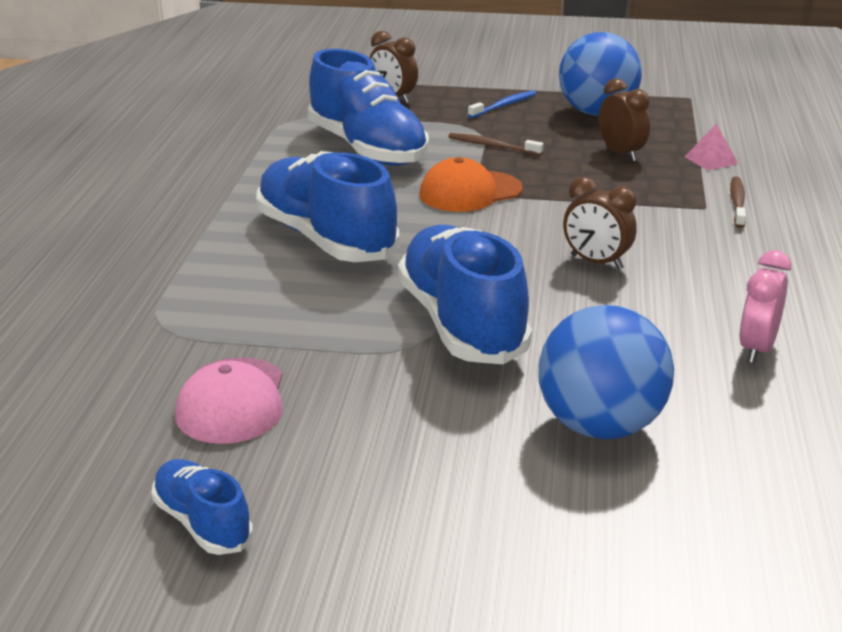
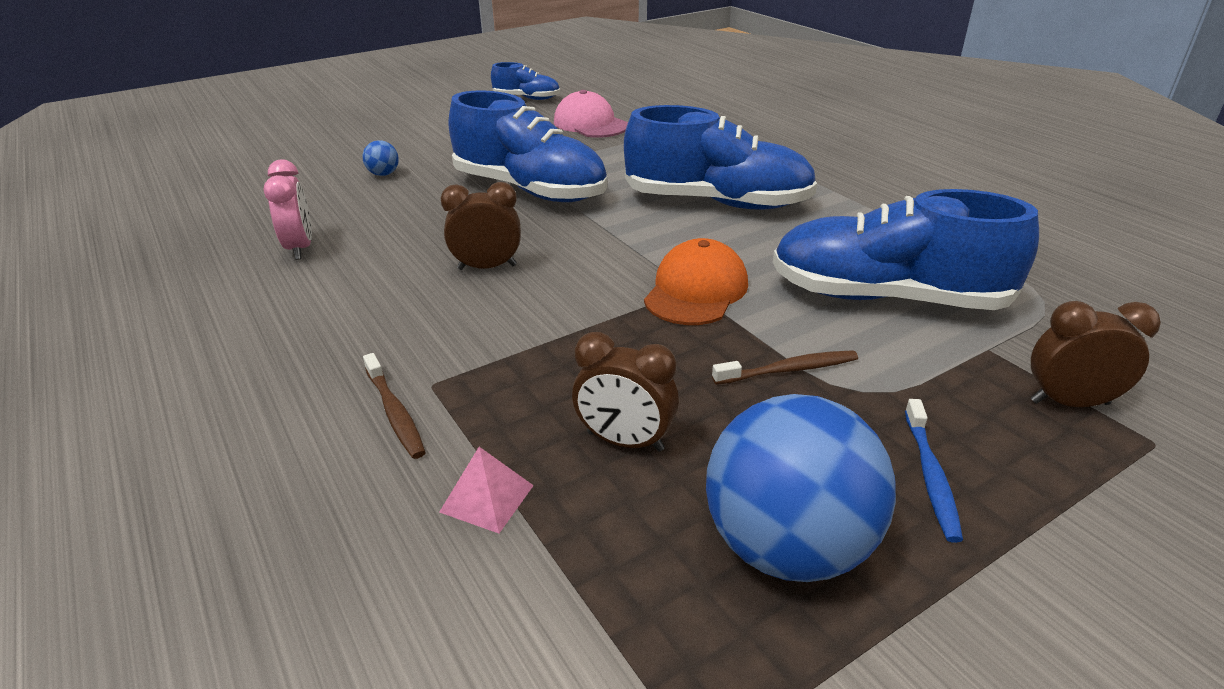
camera: 140 degrees right, 5 degrees up
(600, 426) = (383, 174): blue ball -> blue ball, size x0.40

